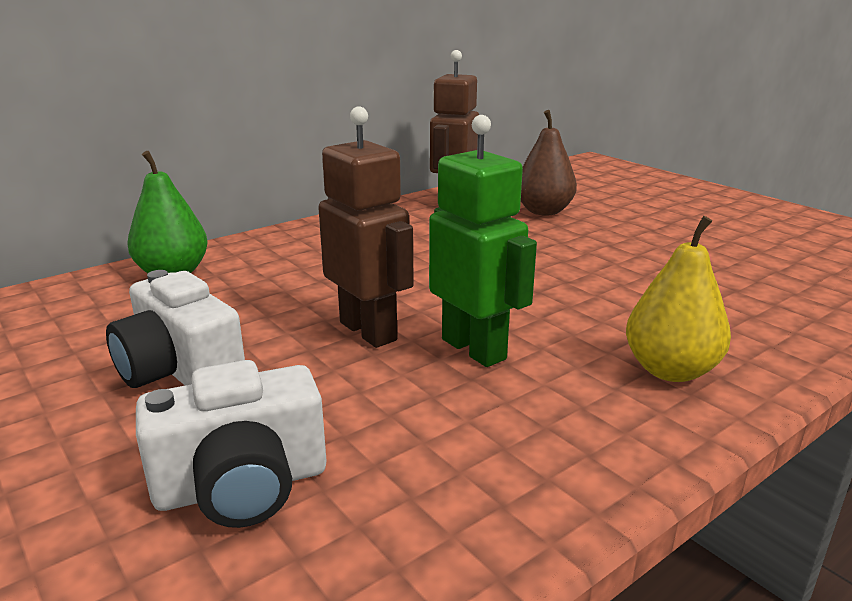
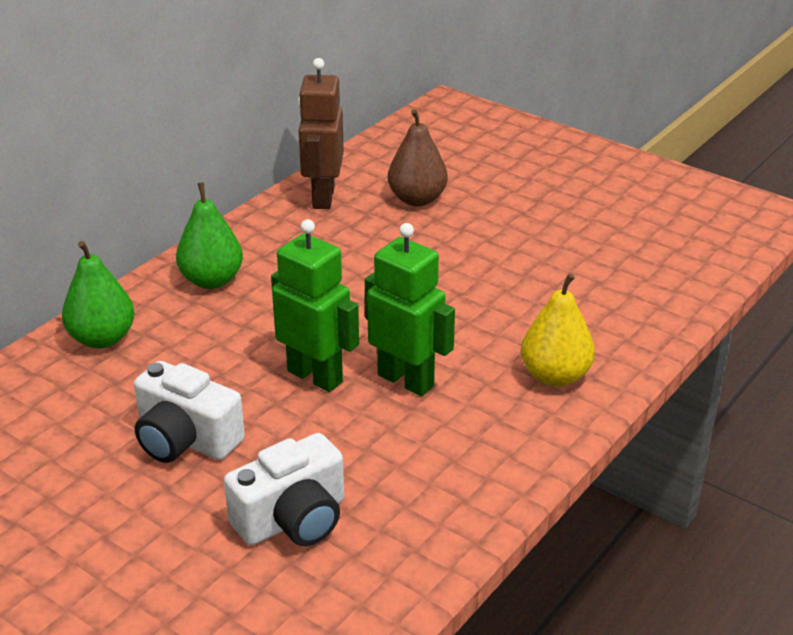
camera: 15 degrees left, 10 degrees up
(312, 244) = (212, 280): none -> green pear
(369, 331) = (315, 376): brown robot -> green robot

